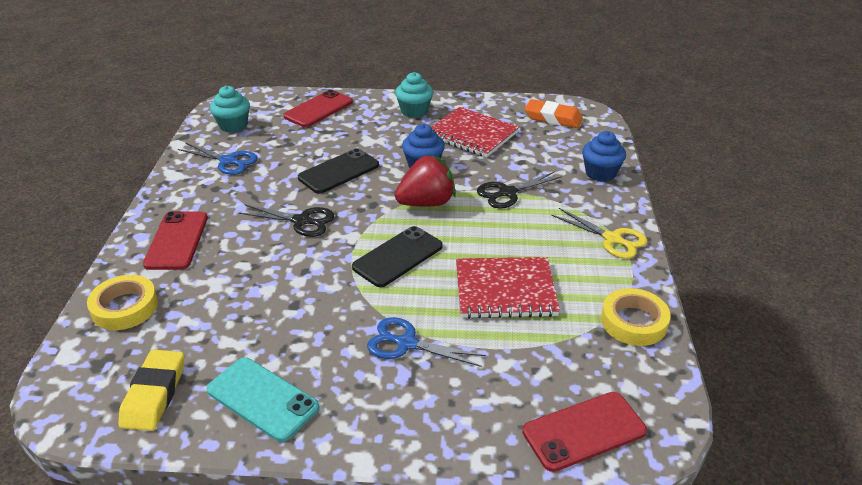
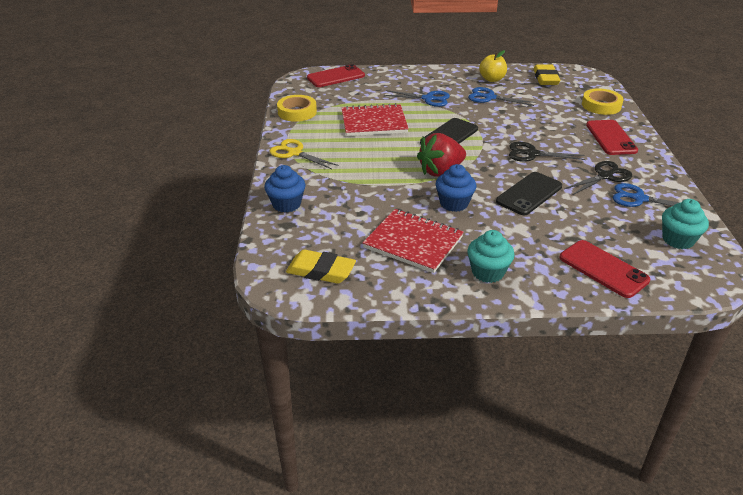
camera: 175 degrees right, 0 degrees up
(262, 399) = (492, 79): turquoise phone -> yellow apple
(297, 340) = (489, 97): none -> blue scissors
(318, 109) = (603, 269): red phone -> red phone turned 75 degrees counterclockwise
(507, 193) = (373, 182): black scissors -> black scissors (605, 176)
(553, 118) = (321, 271): orange eraser -> yellow eraser

